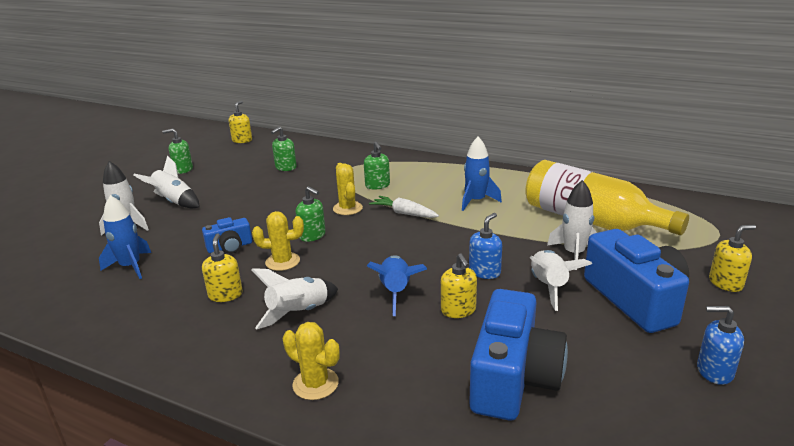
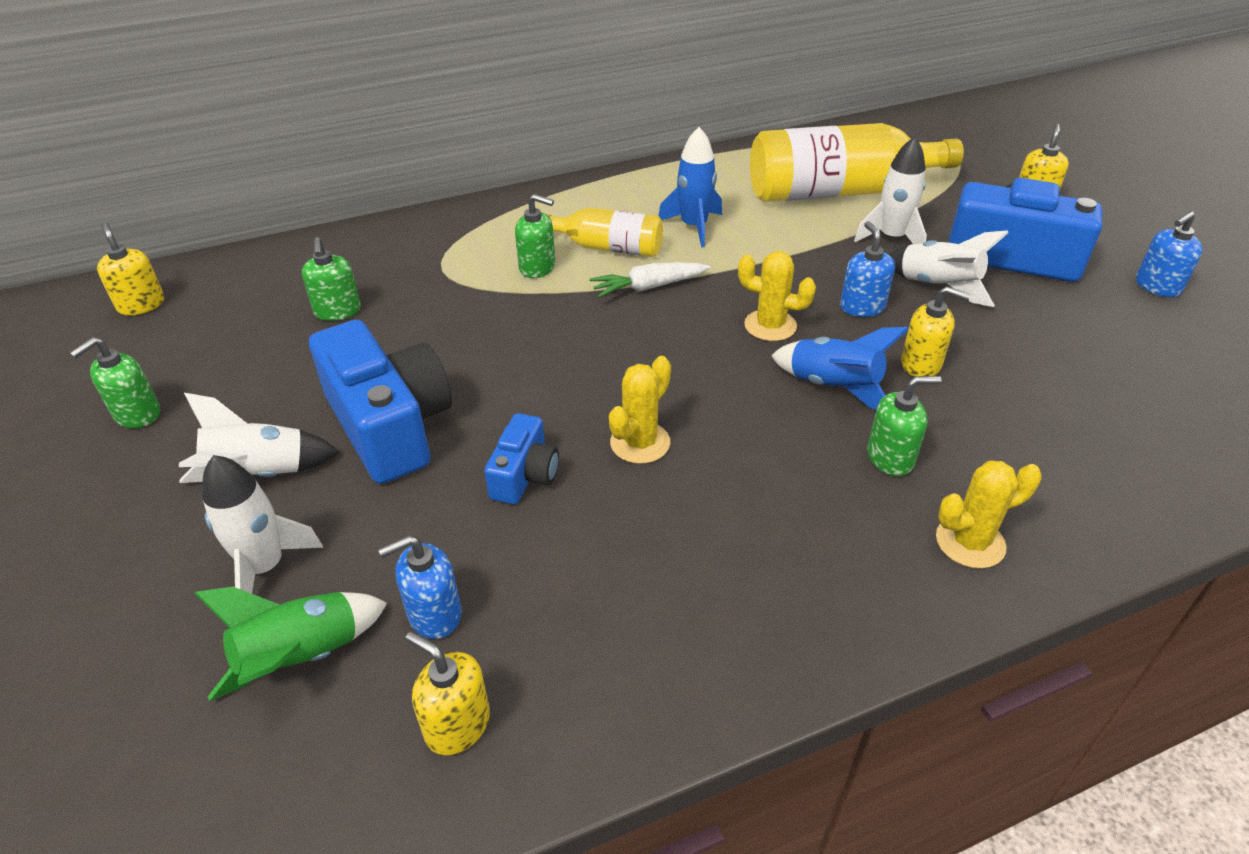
camera: 50 degrees left, 15 degrees up
(88, 254) = (302, 658): none -> green rocket
(131, 266) = (434, 614): blue rocket -> blue soap dispenser
(225, 295) = (666, 536): yellow soap dispenser -> yellow soap dispenser (457, 724)
(299, 313) = (795, 486): white rocket -> none
(312, 235) = (601, 384): green soap dispenser -> green soap dispenser (890, 457)
(347, 208) = (566, 321): yellow cactus -> yellow cactus (770, 326)
(420, 191) = (608, 247): none -> yellow bottle
(513, 378) = (1077, 395): blue camera -> blue camera (390, 425)

